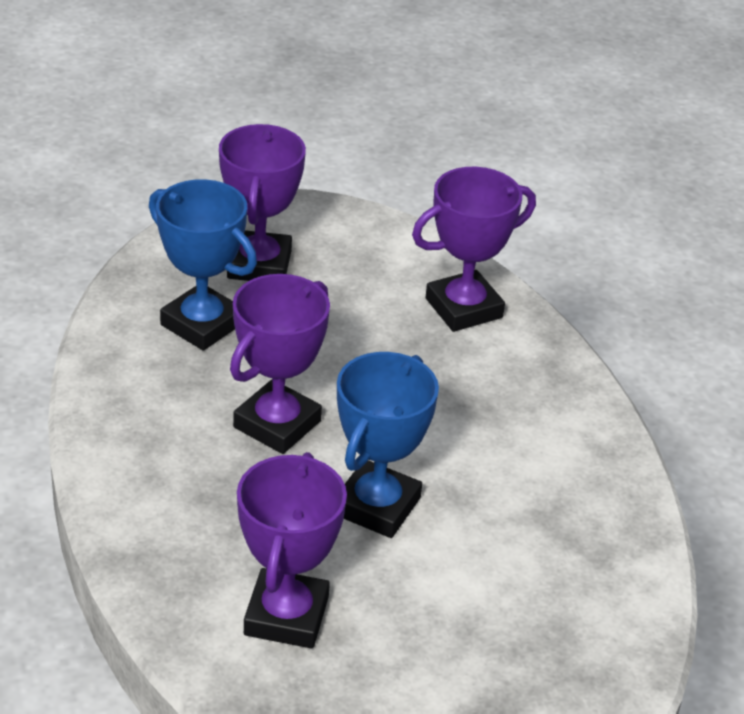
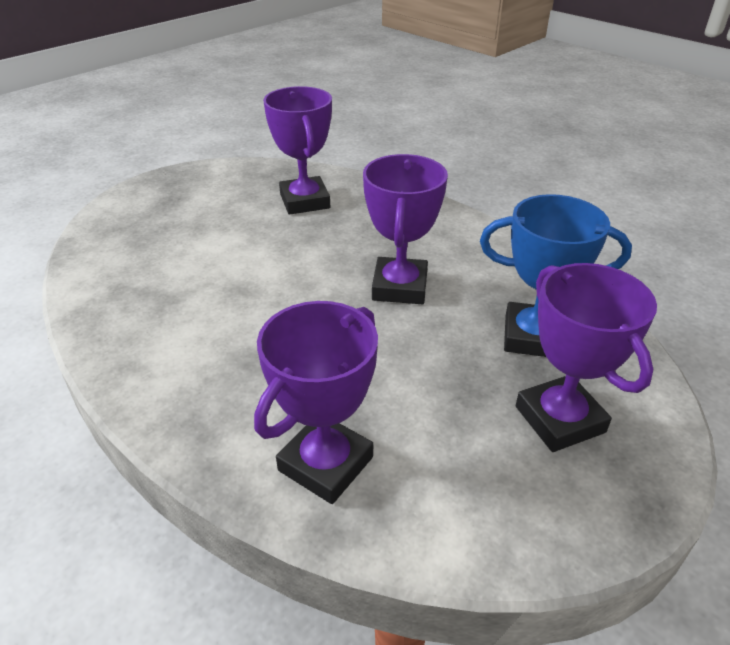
camera: 155 degrees right, 0 degrees up
(376, 506) = (291, 264): blue trophy -> none

